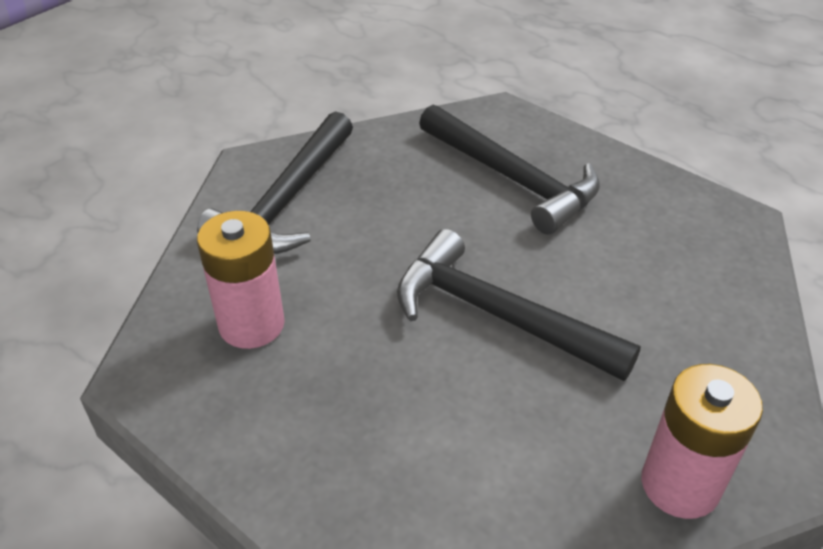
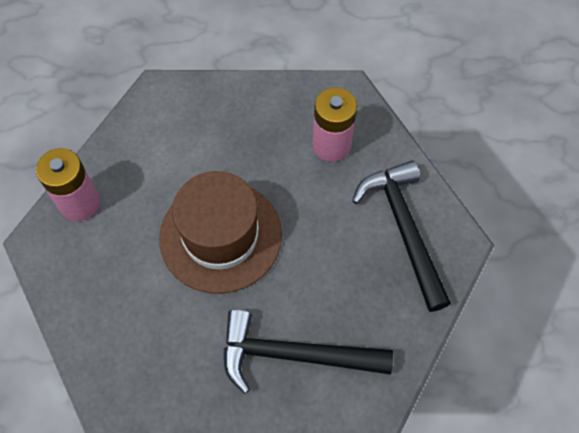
camera: 140 degrees right, 20 degrees up
(497, 315) = (220, 236): black hammer -> brown hat

